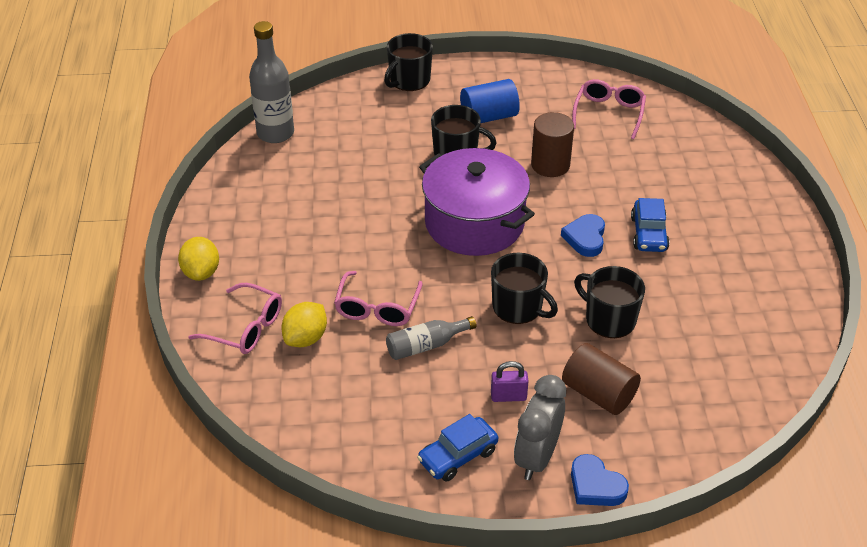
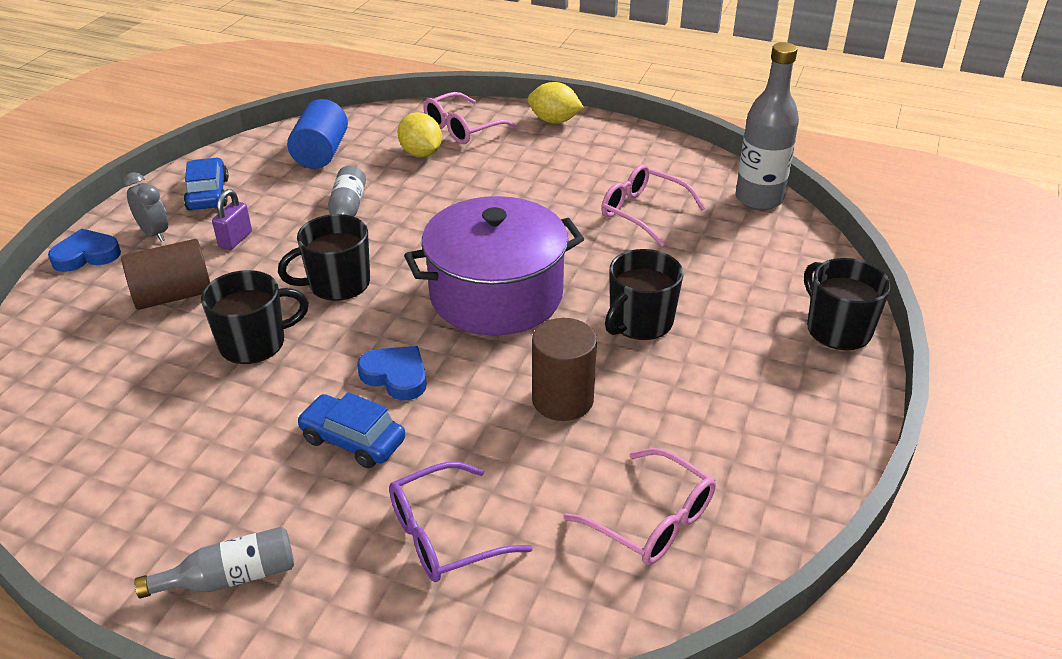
camera: 115 degrees right, 5 degrees down
(377, 308) = (422, 197): pink glasses -> pink glasses (642, 212)
(489, 117) = (710, 378): blue cylinder -> blue cylinder (321, 153)
(537, 457) = (154, 233): grey clock -> grey clock, size x0.64
(678, 175) = (444, 535): none -> purple glasses
(768, 237) = (230, 577): none -> grey bottle

